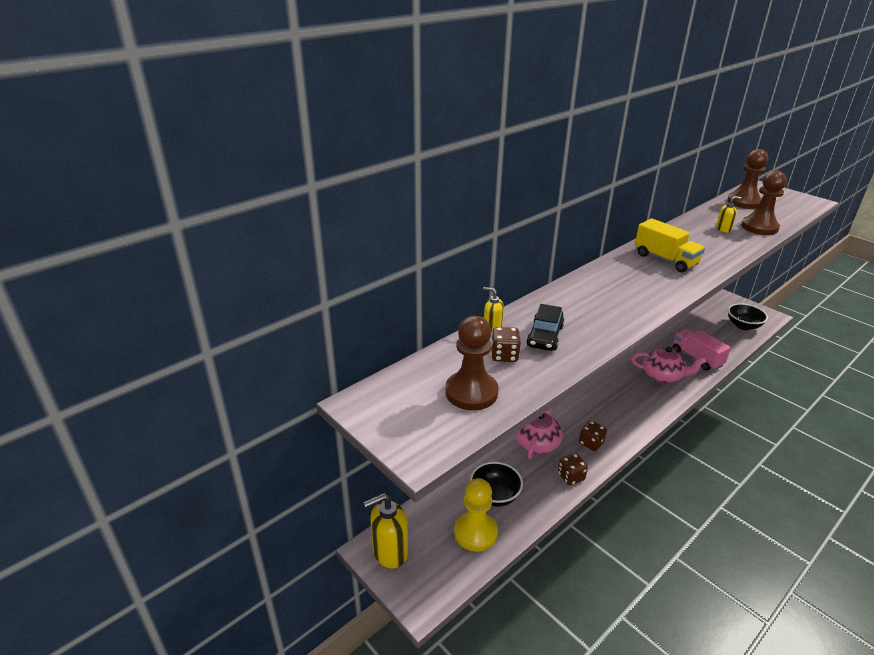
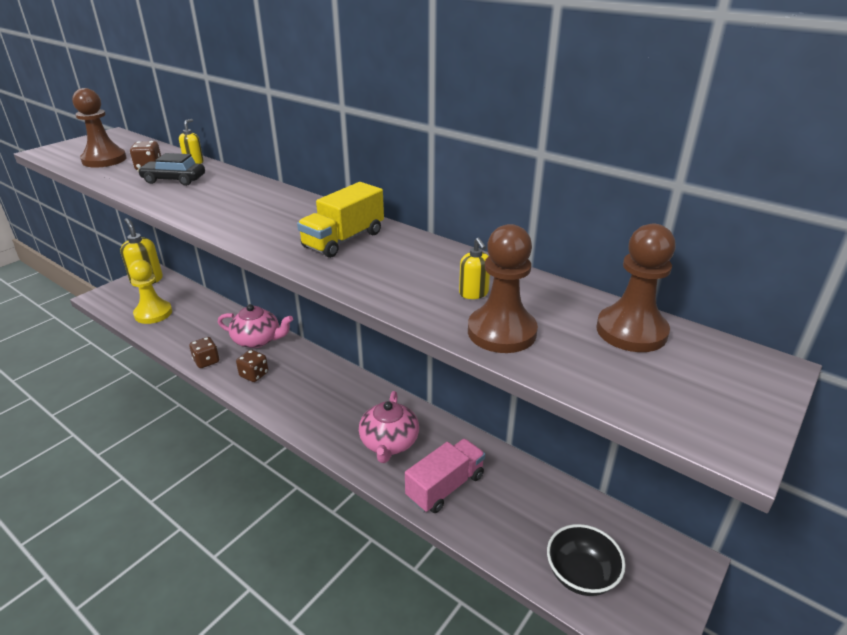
camera: 80 degrees right, 0 degrees up
(495, 496) = (191, 320): black bowl -> none

